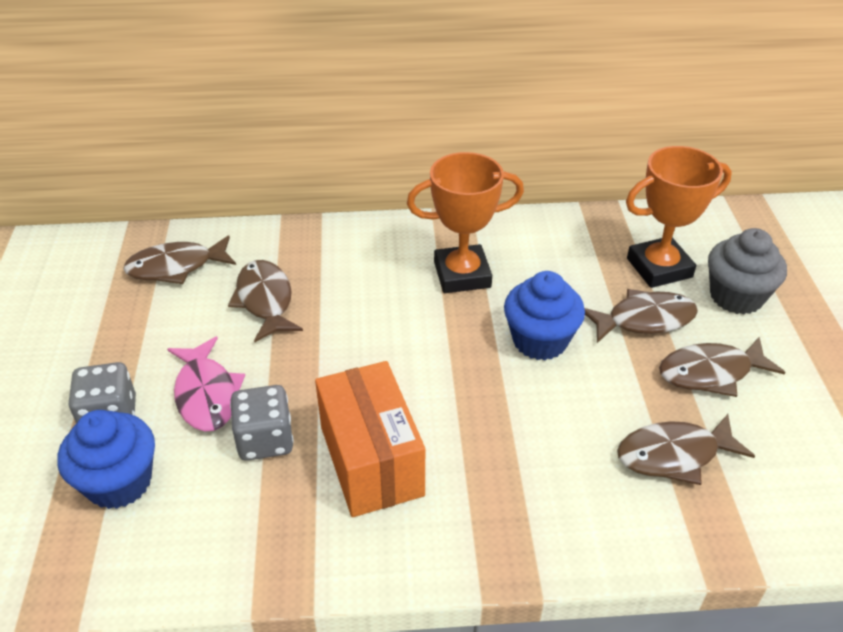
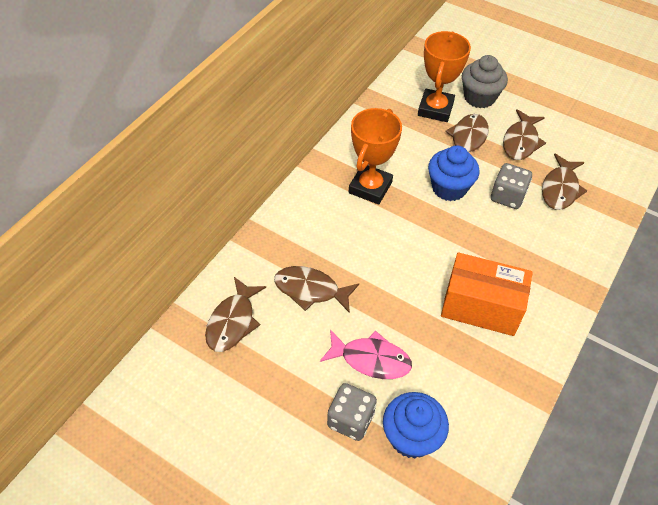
camera: 55 degrees left, 10 degrees up
(265, 440) = (430, 347): grey dice -> grey dice (507, 196)

